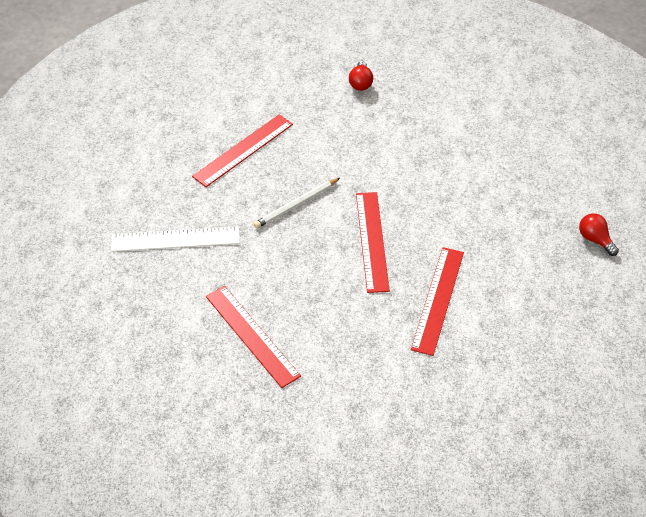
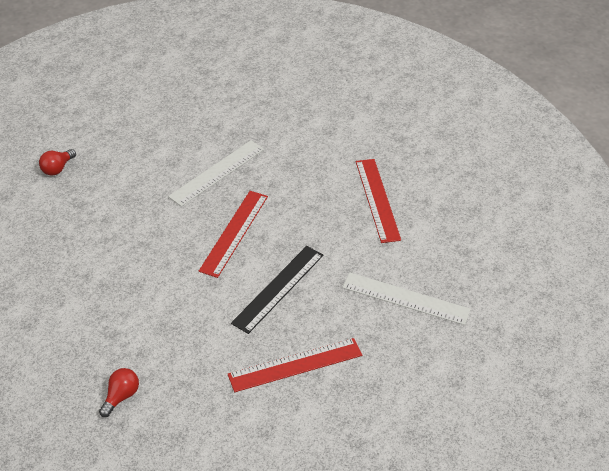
camera: 155 degrees left, 5 degrees down
(296, 205) = (278, 288): white pencil -> black ruler
(438, 300) = (217, 172): red ruler -> white ruler
(595, 239) = (57, 168): red light bulb -> red light bulb turned 45 degrees clockwise

